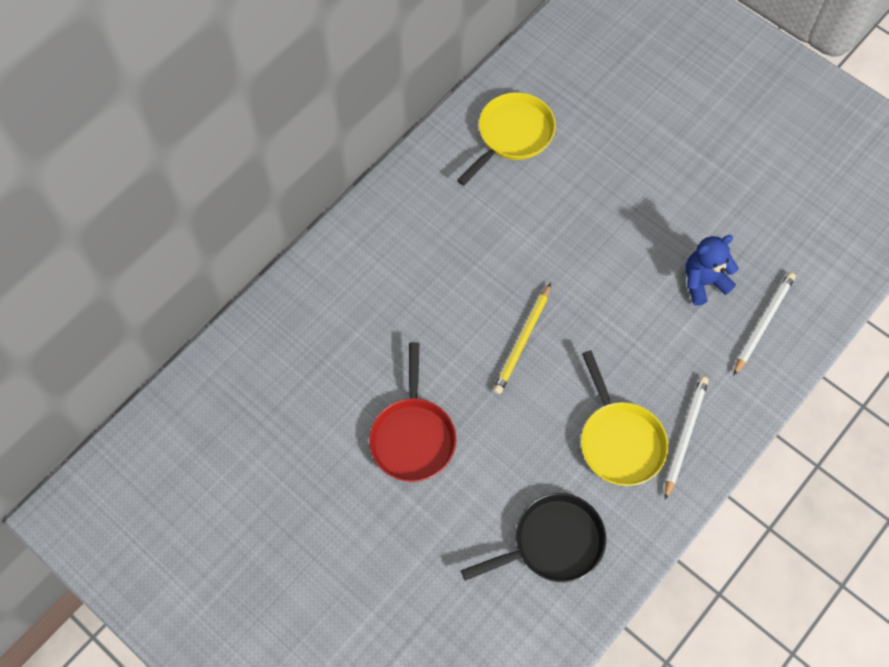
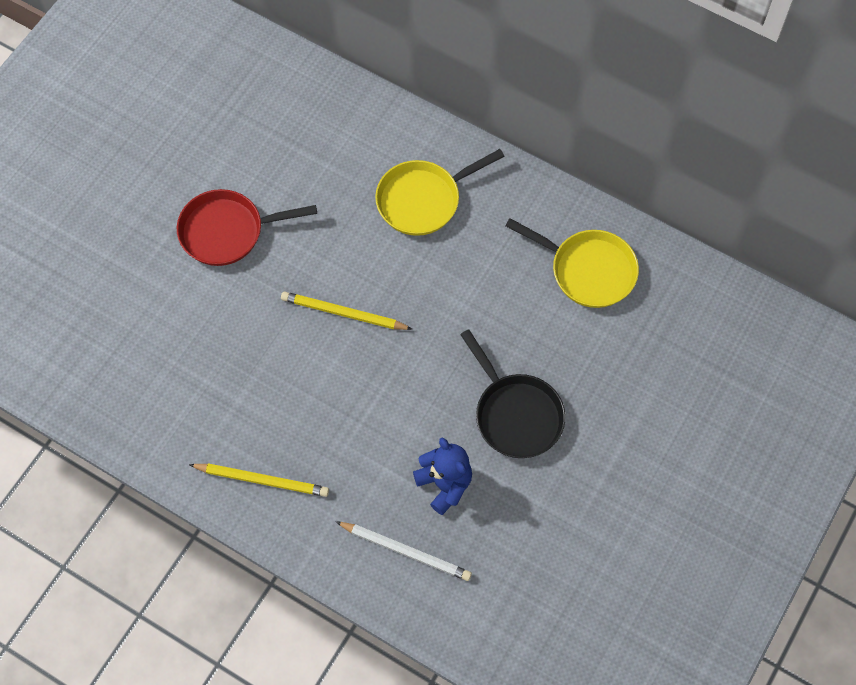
camera: 80 degrees right, 0 degrees up
(552, 543) = (135, 368): black pan -> black pan (515, 414)
(619, 440) = (248, 417): yellow pan -> yellow pan (423, 200)
(684, 435) = (262, 480): white pencil -> yellow pencil

